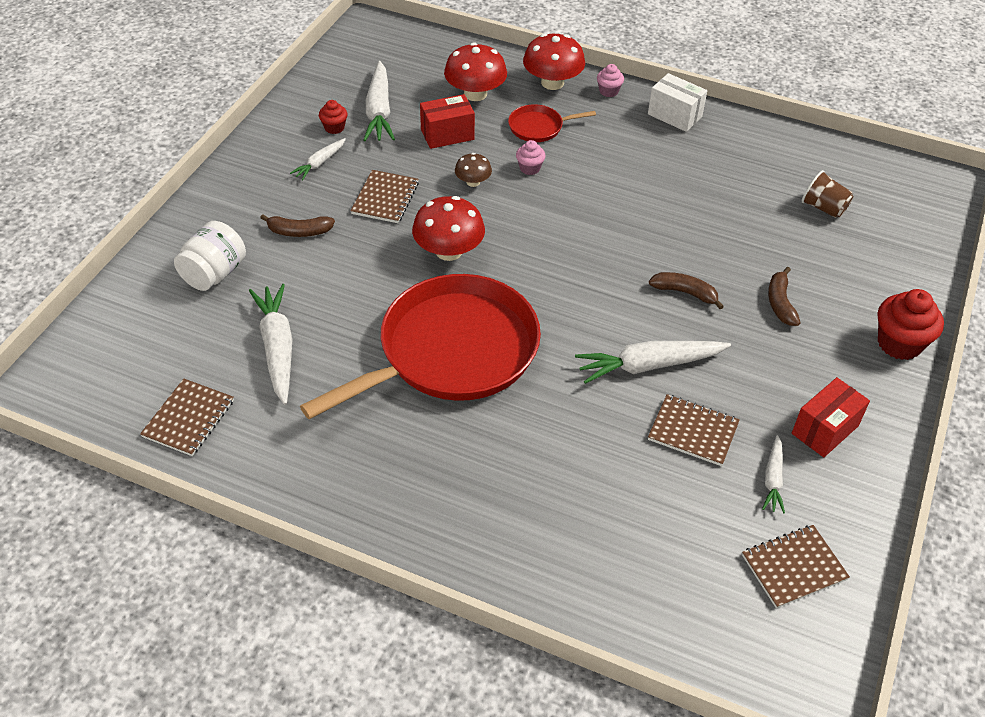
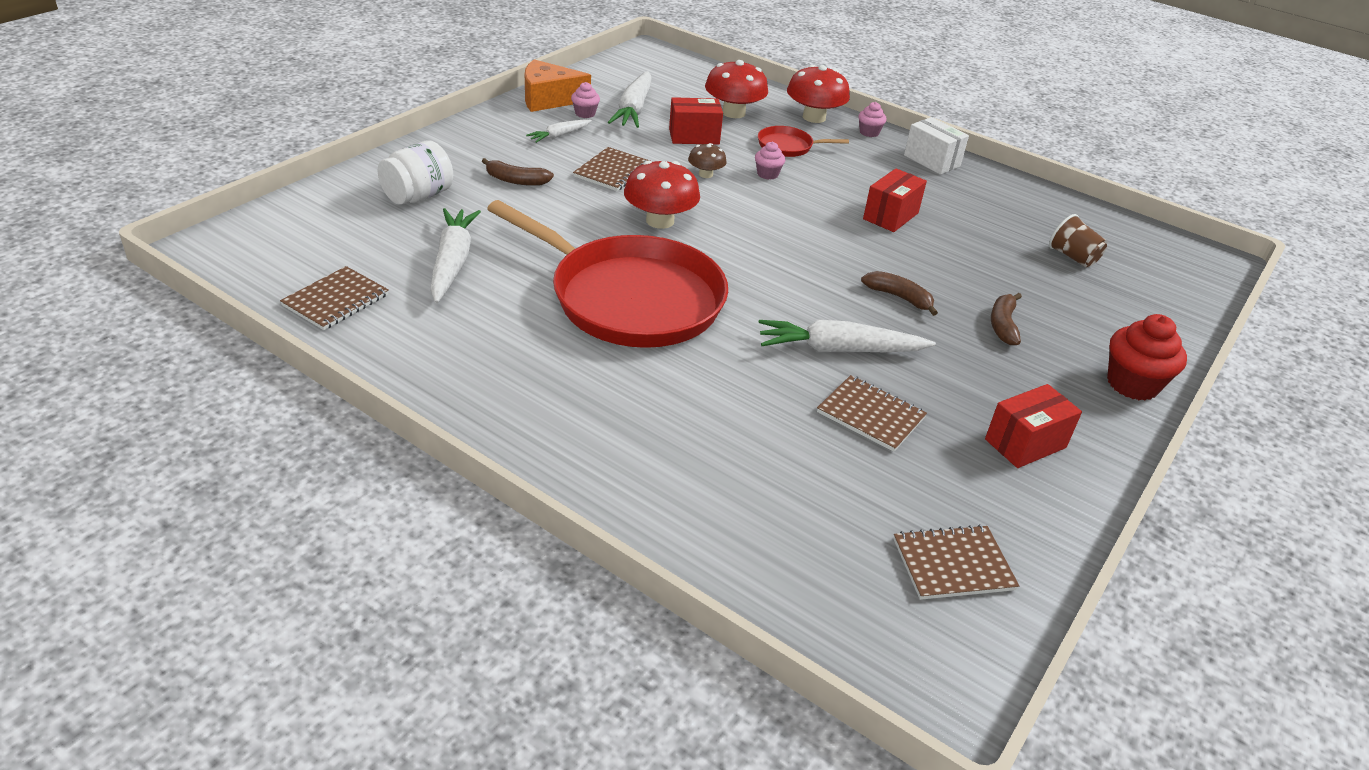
camera: 10 degrees right, 10 degrees down
(292, 116) = (548, 99): none -> orange cheese
(334, 128) = (585, 113): red cupcake -> pink cupcake
(451, 351) = (630, 298): red pan -> red pan turned 60 degrees clockwise
(654, 195) = (890, 216): none -> red box
(773, 479) = (951, 476): white carrot -> none

